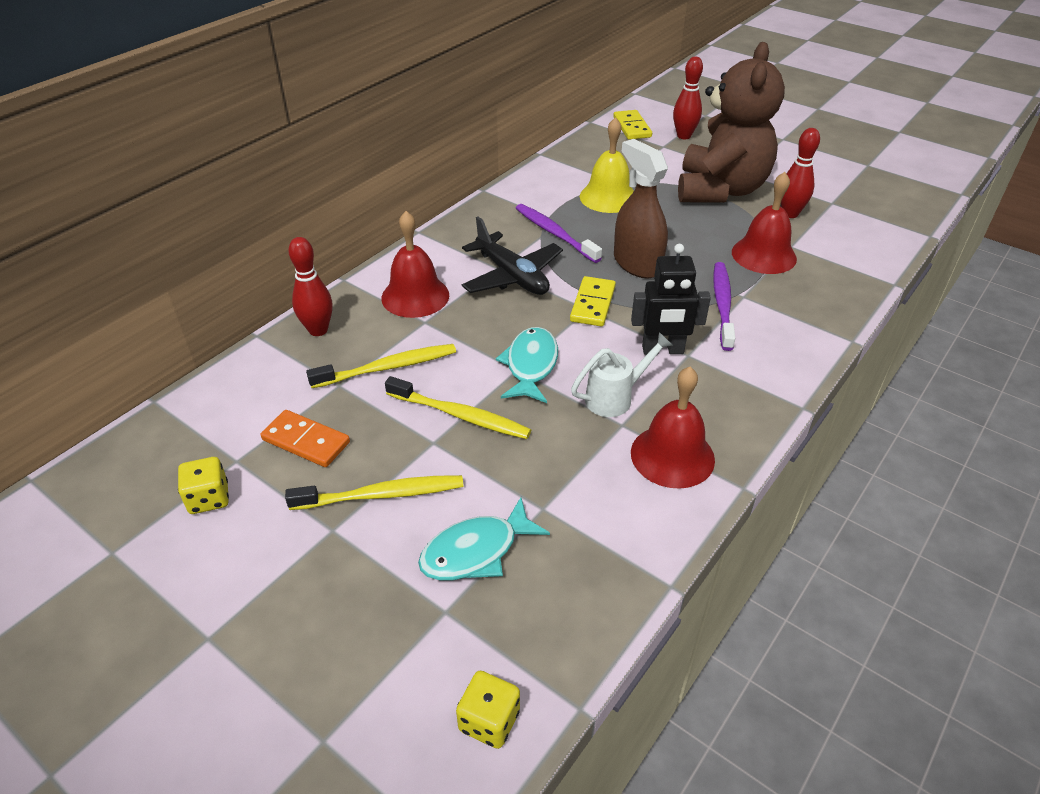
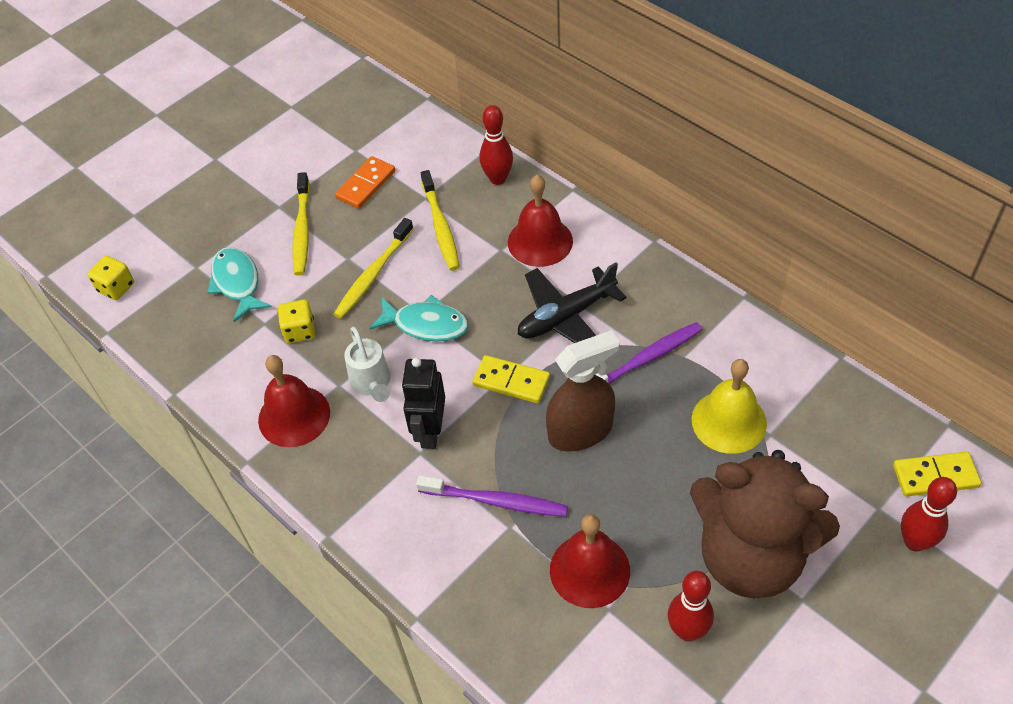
camera: 100 degrees right, 10 degrees up
(209, 498) = (323, 142): yellow dice -> yellow dice (299, 331)

